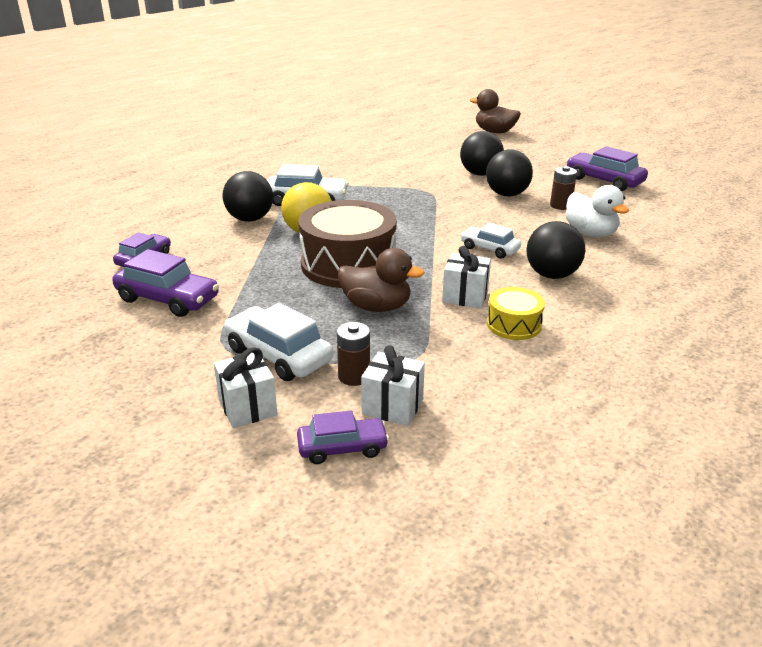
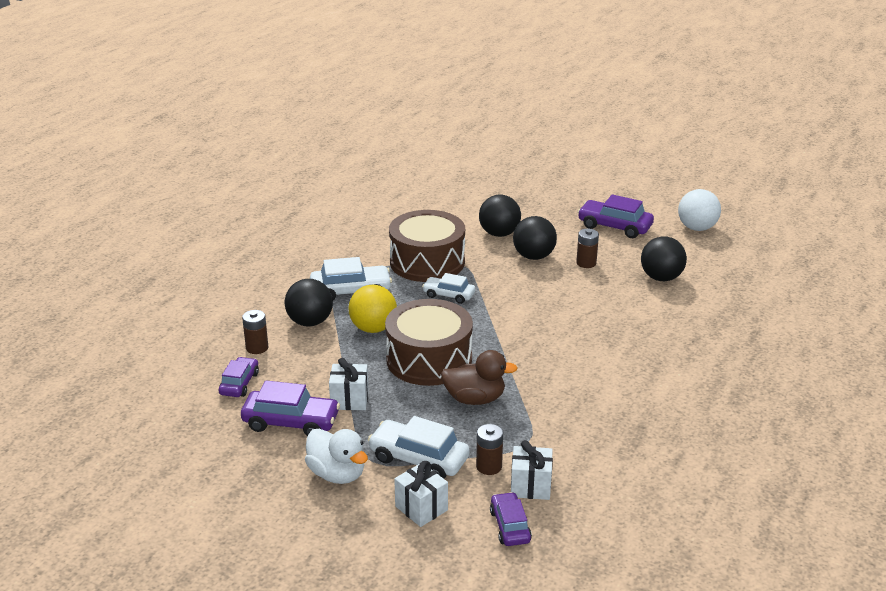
camera: 15 degrees left, 0 degrees up
(184, 232) = (257, 348): none -> brown battery
(342, 448) = (510, 526): purple car -> purple car turned 75 degrees counterclockwise
(395, 187) = (427, 262): none -> brown drum
(465, 296) = (543, 376): white gift -> white gift (349, 400)
(489, 249) = (543, 322): white car -> white car (449, 295)
(494, 132) = (490, 174): brown duck -> none
(514, 325) = (592, 397): yellow drum -> none
(551, 275) = (605, 342): black ball -> black ball (661, 278)
(590, 233) = (622, 292): white duck -> white duck (337, 474)
(695, 191) = (697, 228): none -> white ball

